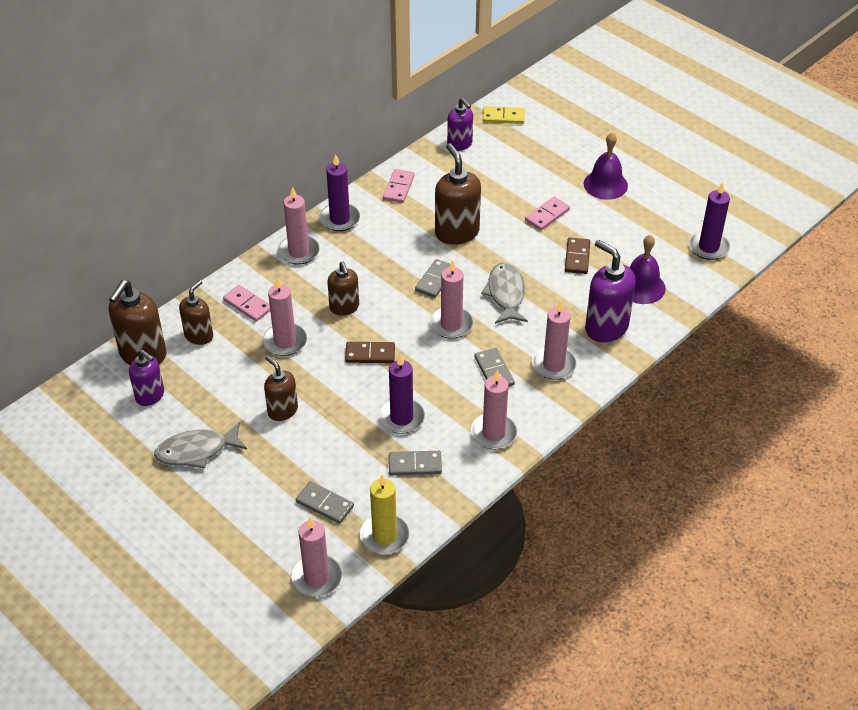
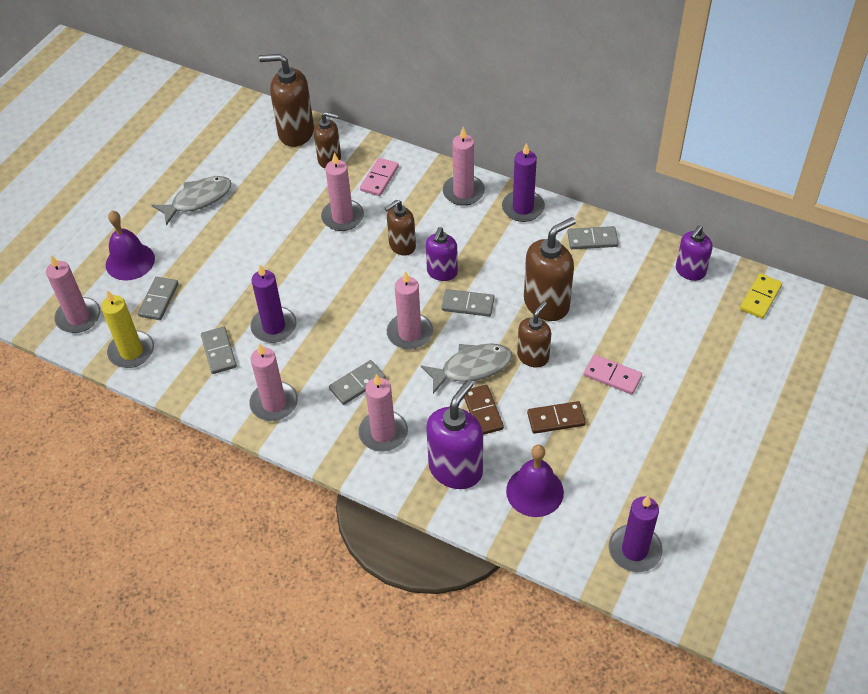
camera: 75 degrees right, 5 degrees up
(150, 396) = (251, 152): purple soap dispenser -> purple soap dispenser (442, 272)
(197, 451) = (198, 200): grey fish -> grey fish turned 90 degrees clockwise
(282, 410) = (258, 240): brown soap dispenser -> brown soap dispenser (533, 356)
(370, 354) = (347, 281): brown domino -> brown domino (483, 411)
(398, 188) = (592, 239): pink domino -> grey domino
(503, 117) = (760, 297): yellow domino -> yellow domino turned 45 degrees clockwise
(605, 184) = (694, 420): purple bell -> purple bell (130, 261)

